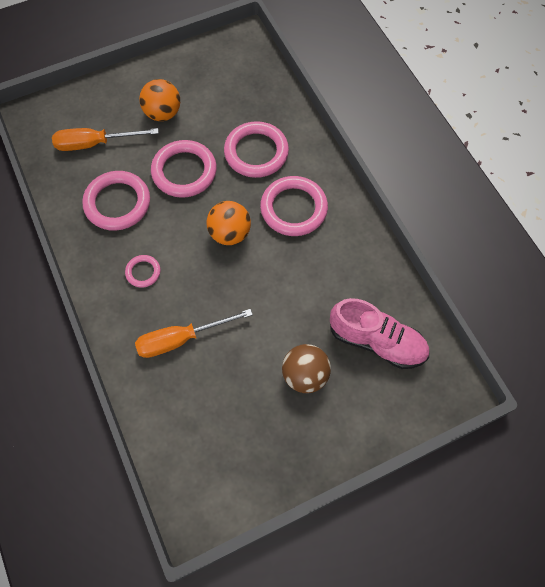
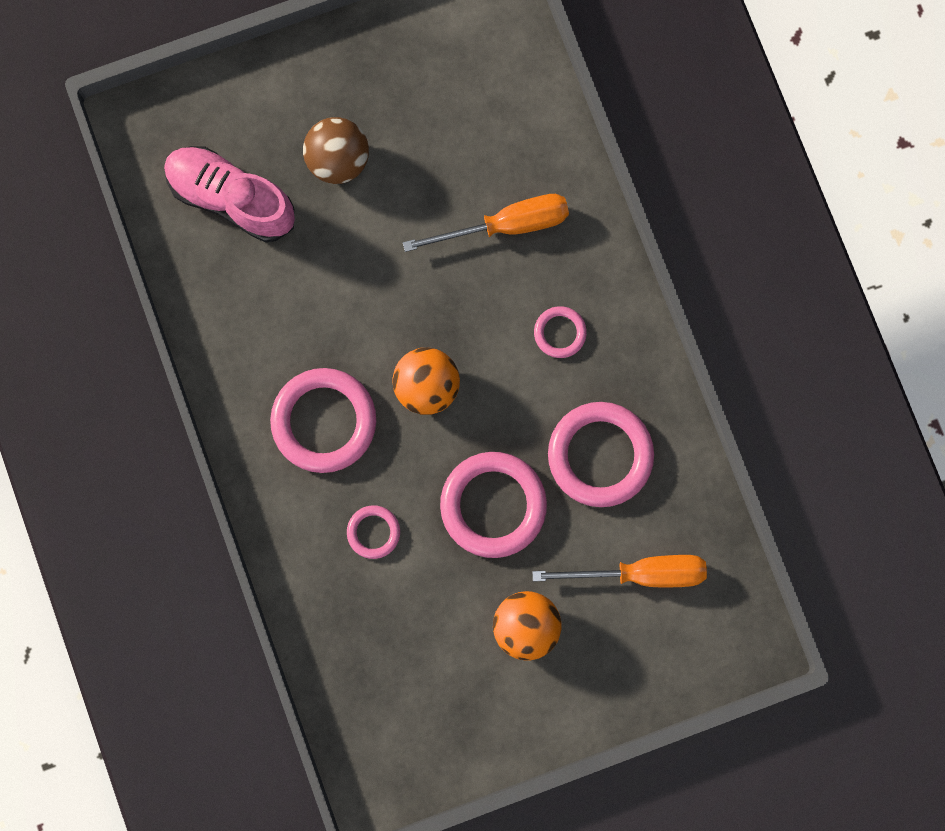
camera: 175 degrees left, 15 degrees up
(256, 152) = (373, 532): pink ring -> pink ring, size x0.50

